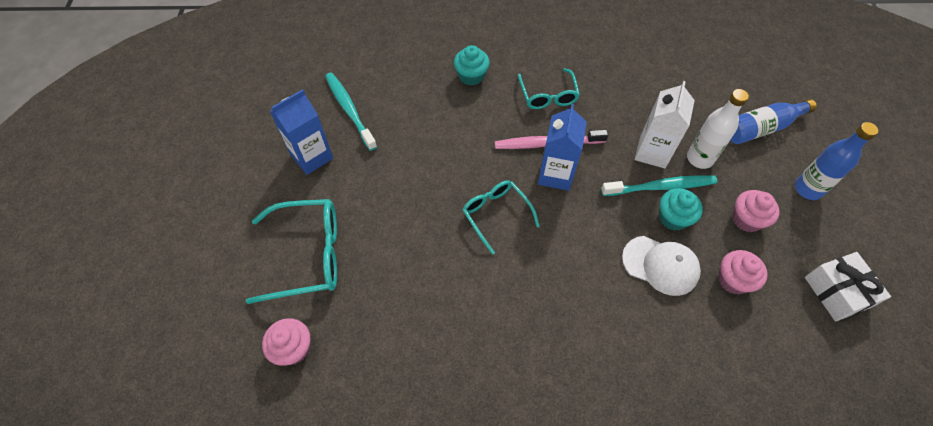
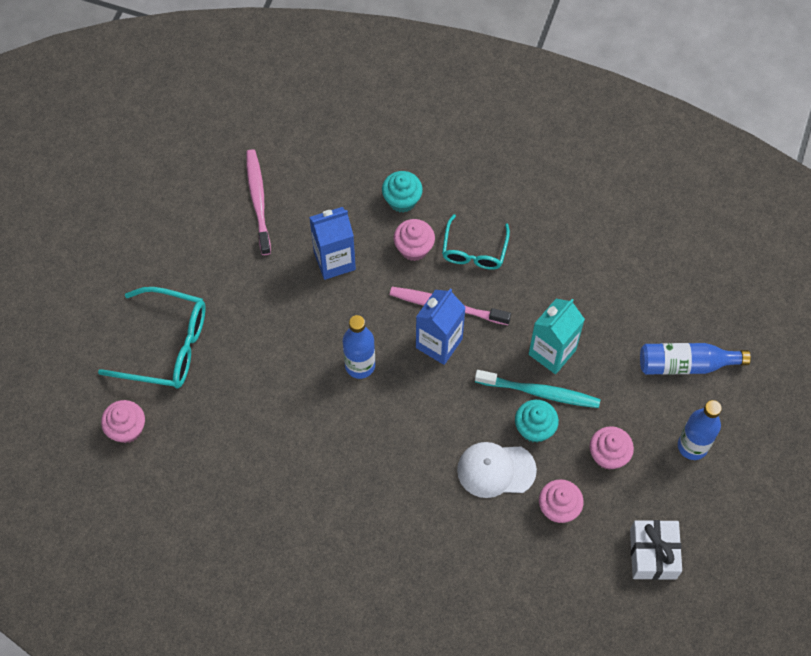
camera: 20 degrees right, 5 degrees up
(312, 156) = (203, 242): blue carton -> blue carton (334, 261)
(349, 110) = (258, 200): turquoise toothbrush -> pink toothbrush
(496, 214) = (360, 365): turquoise glasses -> blue bottle
(498, 108) = (414, 248): none -> pink cupcake
(652, 152) = (552, 352): white carton -> turquoise carton
(660, 265) = (495, 470): white cap -> white cap turned 135 degrees clockwise
(699, 158) = (598, 376): white bottle -> none

